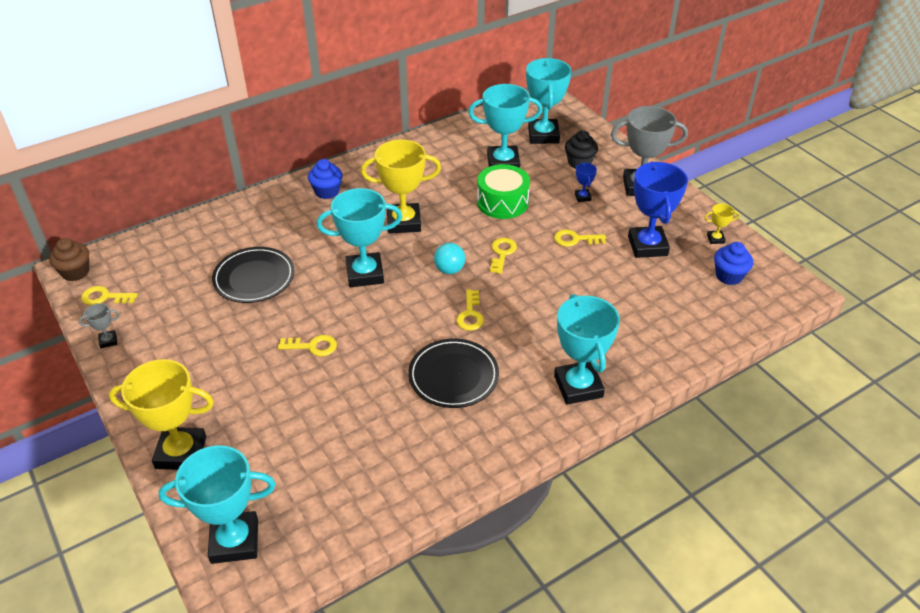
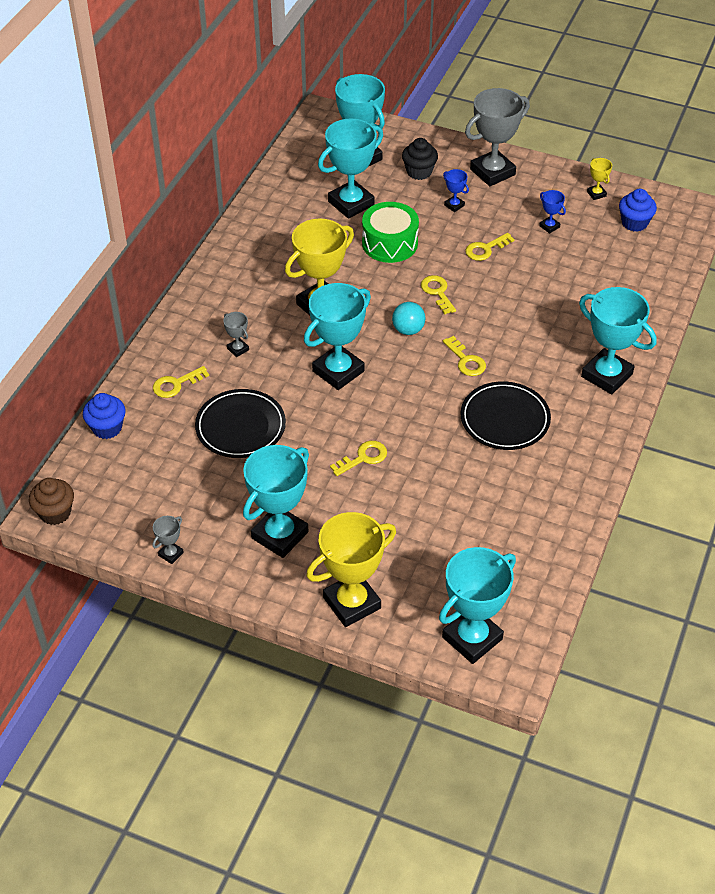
camera: 35 degrees left, 5 degrees up
(104, 297) = (116, 519): yellow key -> yellow key (176, 384)
(191, 370) = (280, 535): none -> turquoise trophy
(313, 224) = (238, 349): none -> grey trophy
(327, 192) = (215, 310): blue cupcake -> blue cupcake (107, 428)
(647, 246) = (549, 226): blue trophy -> blue trophy, size x0.44
(715, 239) = (596, 194): yellow trophy -> yellow trophy turned 75 degrees counterclockwise

